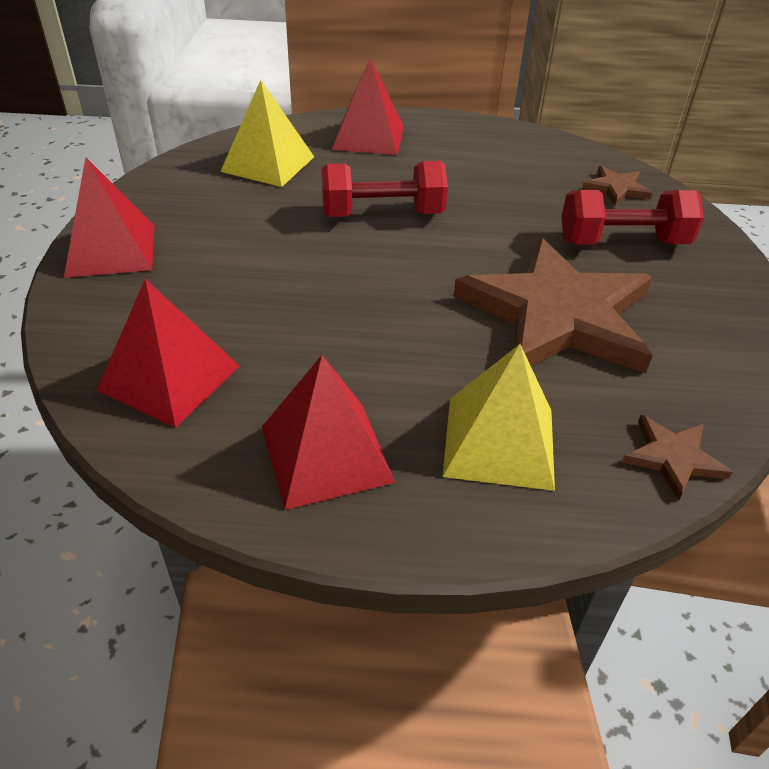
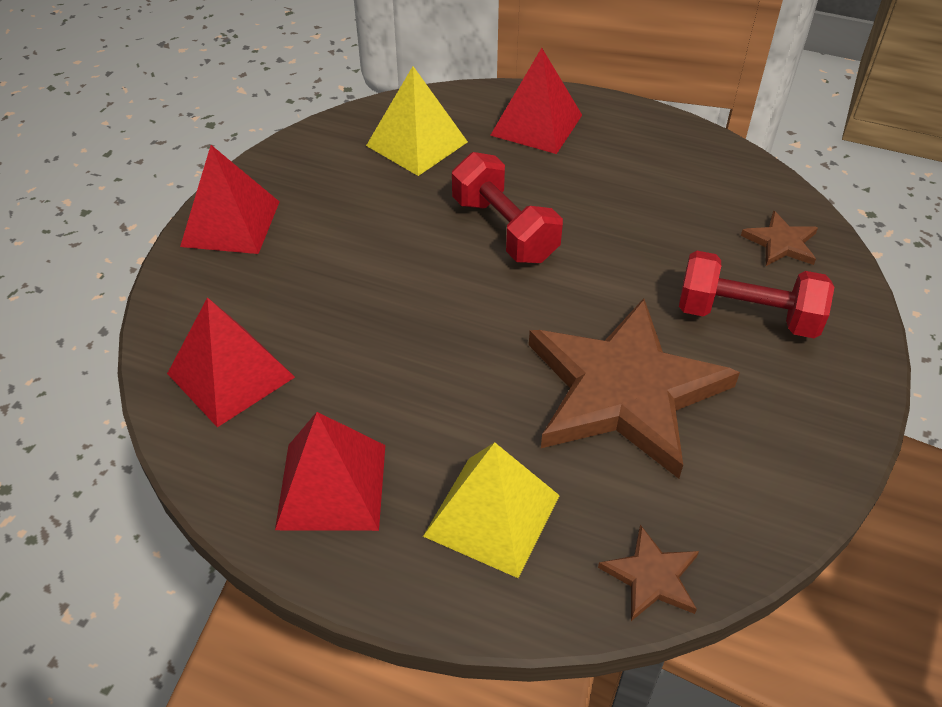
camera: 20 degrees right, 5 degrees up
(382, 214) = (504, 230): red dumbbell -> red dumbbell turned 45 degrees clockwise

